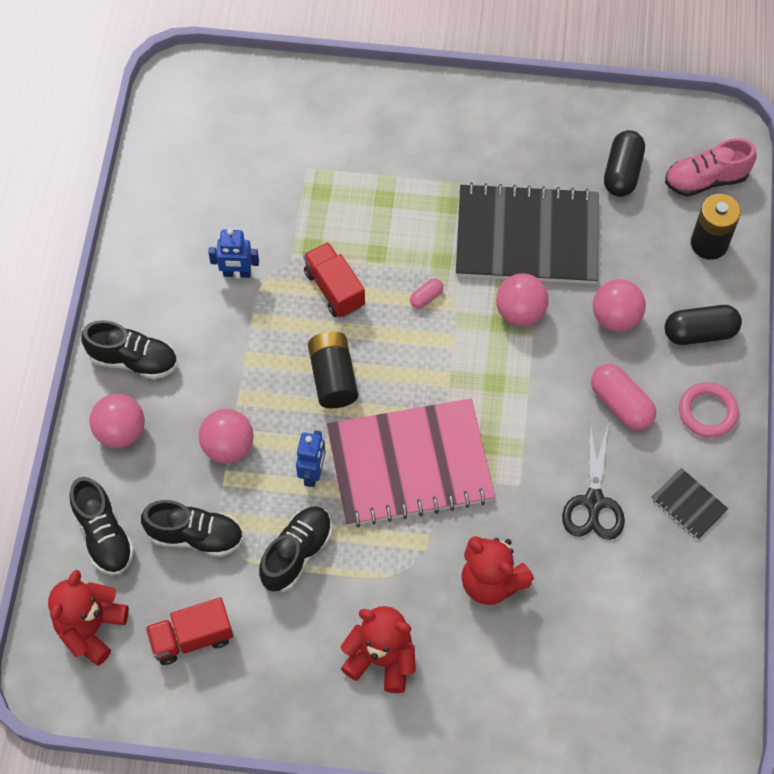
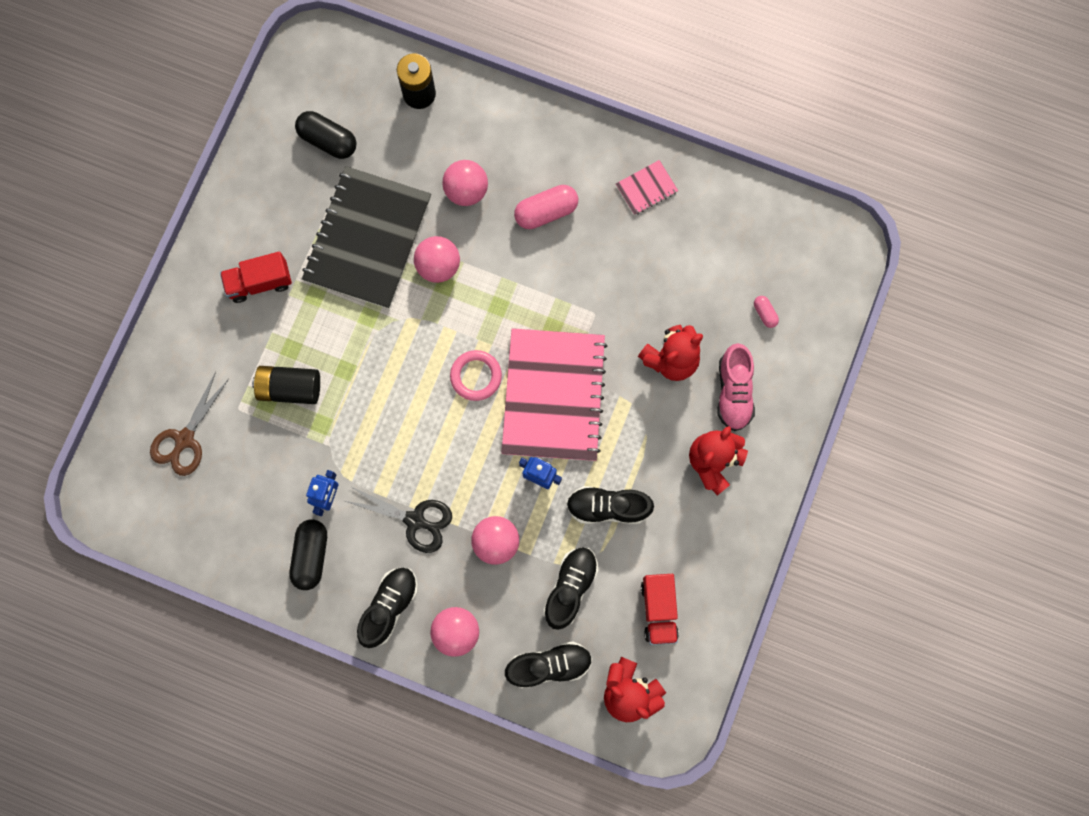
camera: 75 degrees left, 15 degrees up
(262, 131) = (185, 439): none -> brown scissors
(297, 553) = (607, 507): black shoe -> black shoe turned 45 degrees counterclockwise
(333, 377) = (456, 438): black battery -> black battery (290, 388)
(334, 289) = (370, 415): red truck -> red truck (260, 282)
(426, 297) = (401, 339): pink capsule -> pink capsule (764, 313)
(593, 502) = (625, 260): black scissors -> black scissors (415, 520)
(688, 504) = (646, 188): black notebook -> pink notebook
(699, 332) = (499, 129): black capsule -> black capsule (311, 555)
(705, 180) = (357, 75): pink shoe -> pink shoe (733, 392)
(707, 412) = (571, 147): pink ring -> pink ring (476, 376)

